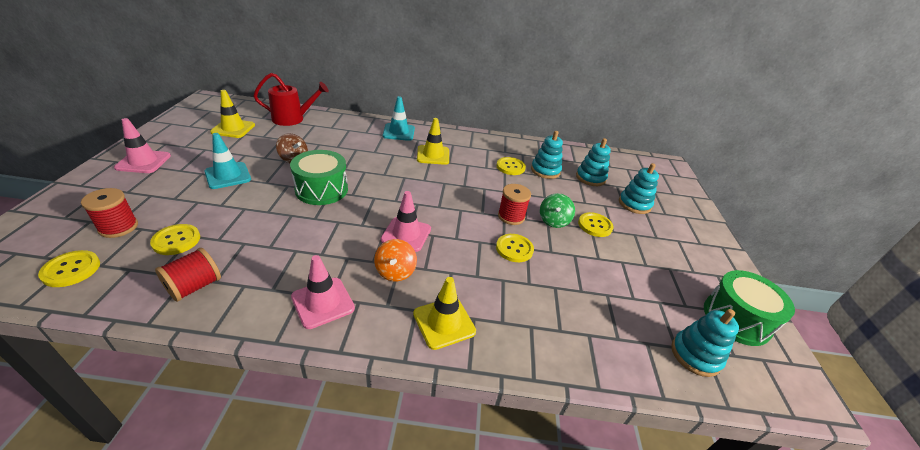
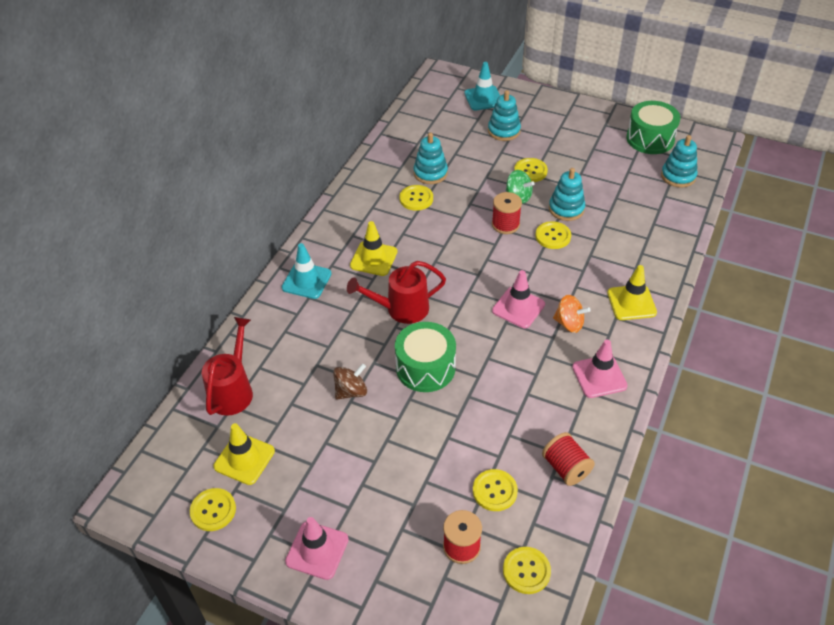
camera: 65 degrees left, 10 degrees up
(192, 124) = (213, 510): none -> yellow button
(228, 175) = (374, 456): turquoise traffic cone -> turquoise traffic cone (483, 98)
(383, 172) = (400, 309): none -> red watering can
(590, 178) = (452, 143): turquoise stacking toy -> turquoise stacking toy (566, 209)

